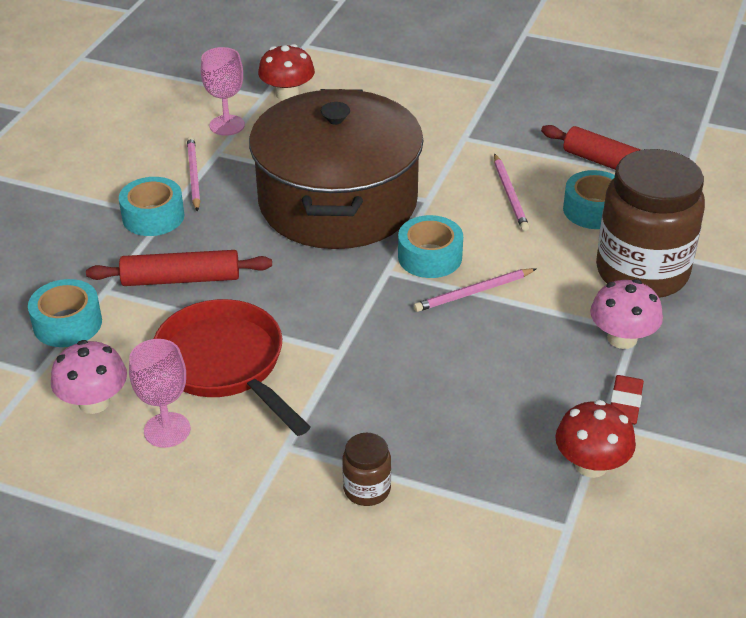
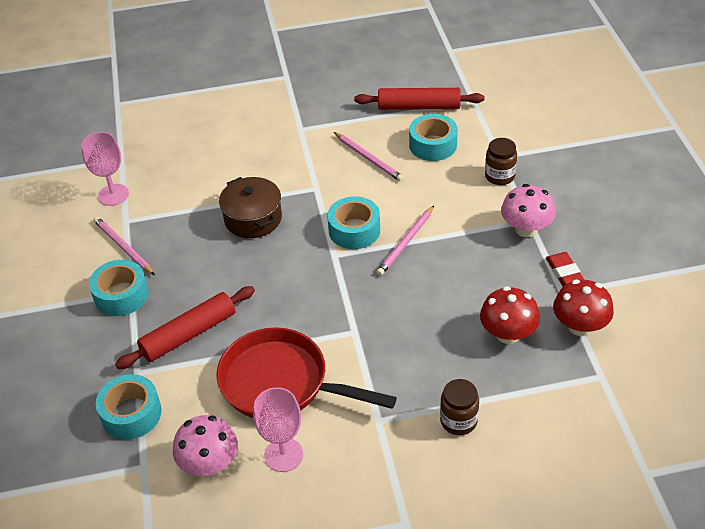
camera: 30 degrees left, 5 degrees up
(287, 94) = (139, 149): red mushroom -> red mushroom (508, 334)
(338, 202) = (253, 218): brown pot -> brown pot, size x0.44
(642, 272) = (499, 176): brown jar -> brown jar, size x0.43

